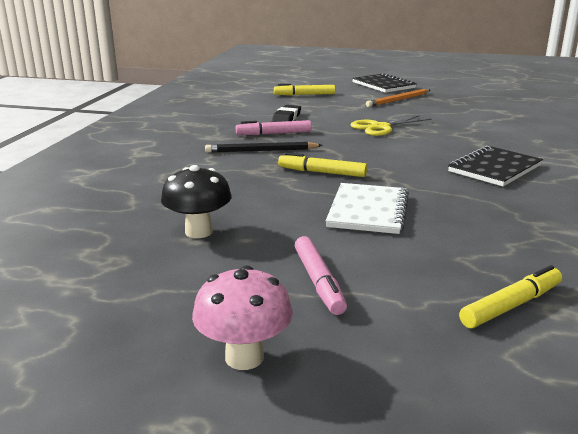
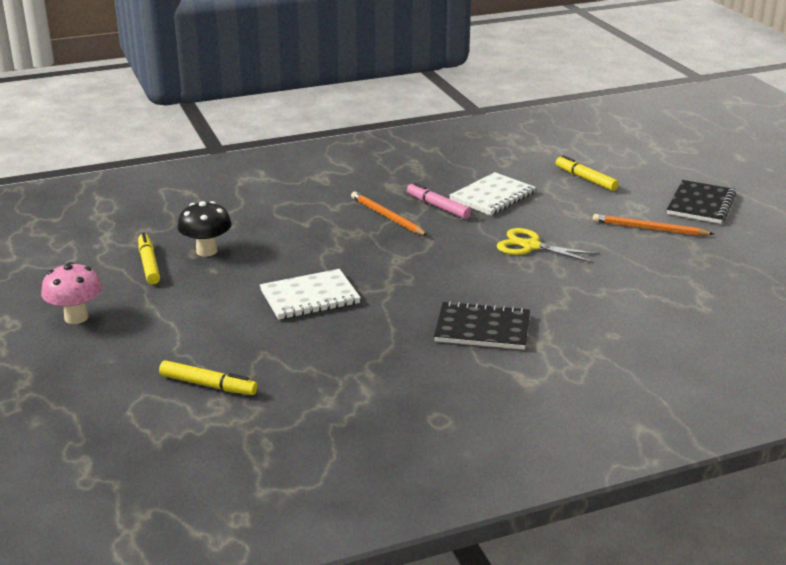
camera: 55 degrees right, 5 degrees up
(261, 150) = (387, 217): black pencil -> orange pencil
(286, 118) = (492, 196): black eraser -> white notebook
(318, 282) = (177, 312): pink marker -> none
(322, 172) = (368, 256): yellow marker -> yellow marker (149, 264)

